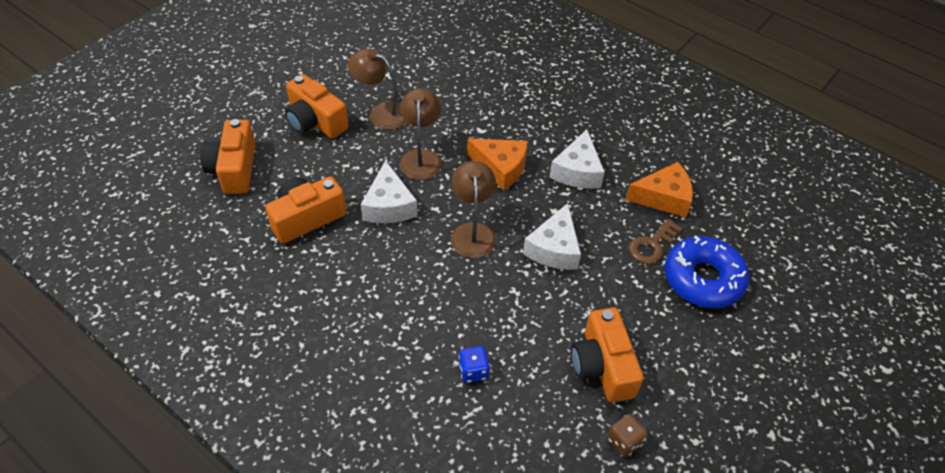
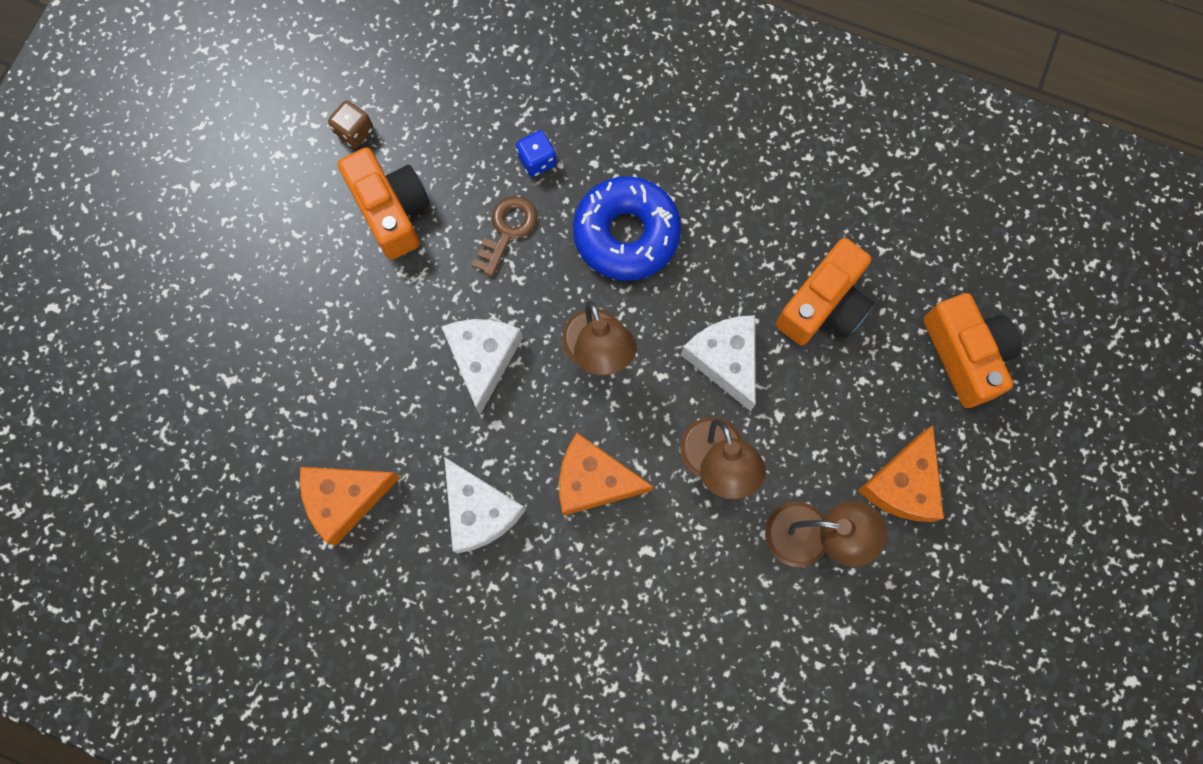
camera: 165 degrees right, 25 degrees up
(315, 121) = (902, 484): orange camera -> orange cheese
(577, 171) = (479, 511): white cheese -> white cheese turned 150 degrees clockwise
(652, 245) = (353, 406): brown key -> brown key (507, 230)
(703, 279) = (280, 371): blue donut -> blue donut (626, 234)

